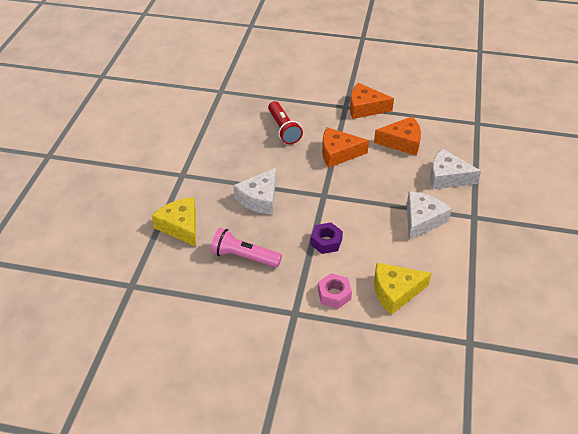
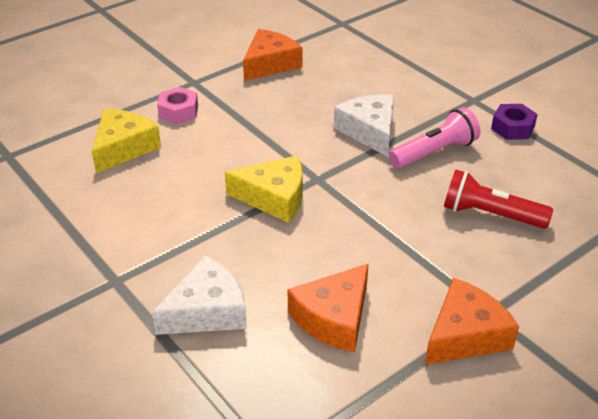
camera: 130 degrees right, 5 degrees down
(180, 226) = (387, 70): yellow cheese -> yellow cheese (274, 198)
(244, 257) = (297, 86): pink flashlight -> pink flashlight (434, 152)
(326, 242) = (246, 141): purple nut -> purple nut (512, 128)
(338, 153) = (381, 236): orange cheese -> orange cheese (270, 64)
(422, 220) = (175, 230): white cheese -> none

